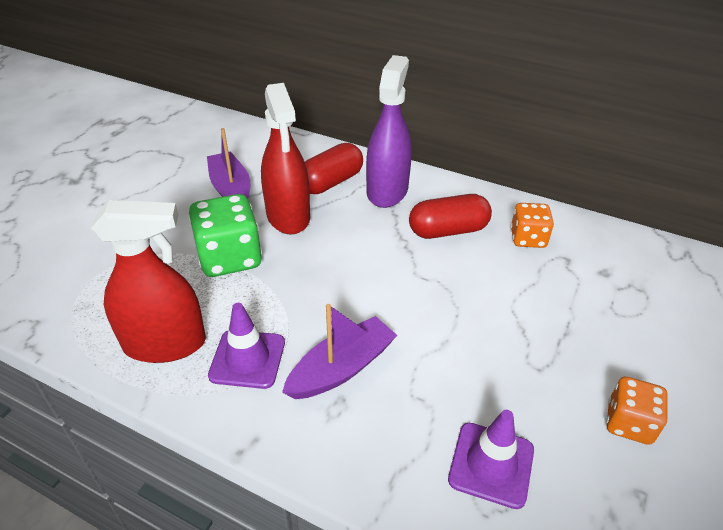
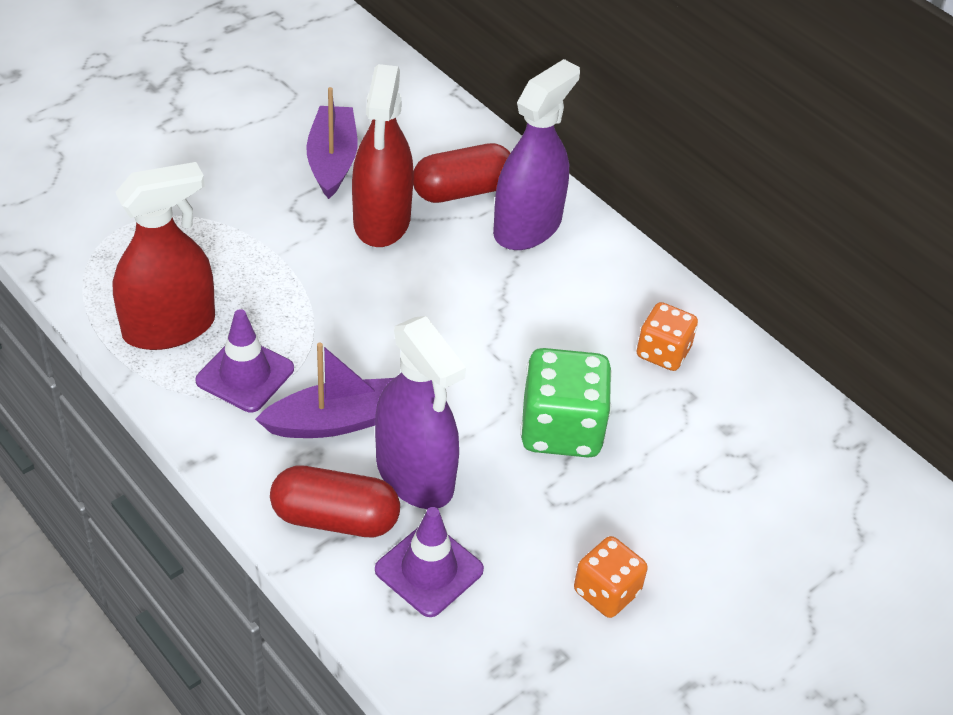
camera: 20 degrees right, 5 degrees up
(165, 344) = (169, 327): red spray bottle -> red spray bottle turned 45 degrees counterclockwise
(230, 258) = (285, 252): green dice -> green dice (561, 429)
(427, 388) = (415, 475): none -> purple spray bottle
(448, 231) = (568, 307): red capsule -> red capsule (335, 518)

